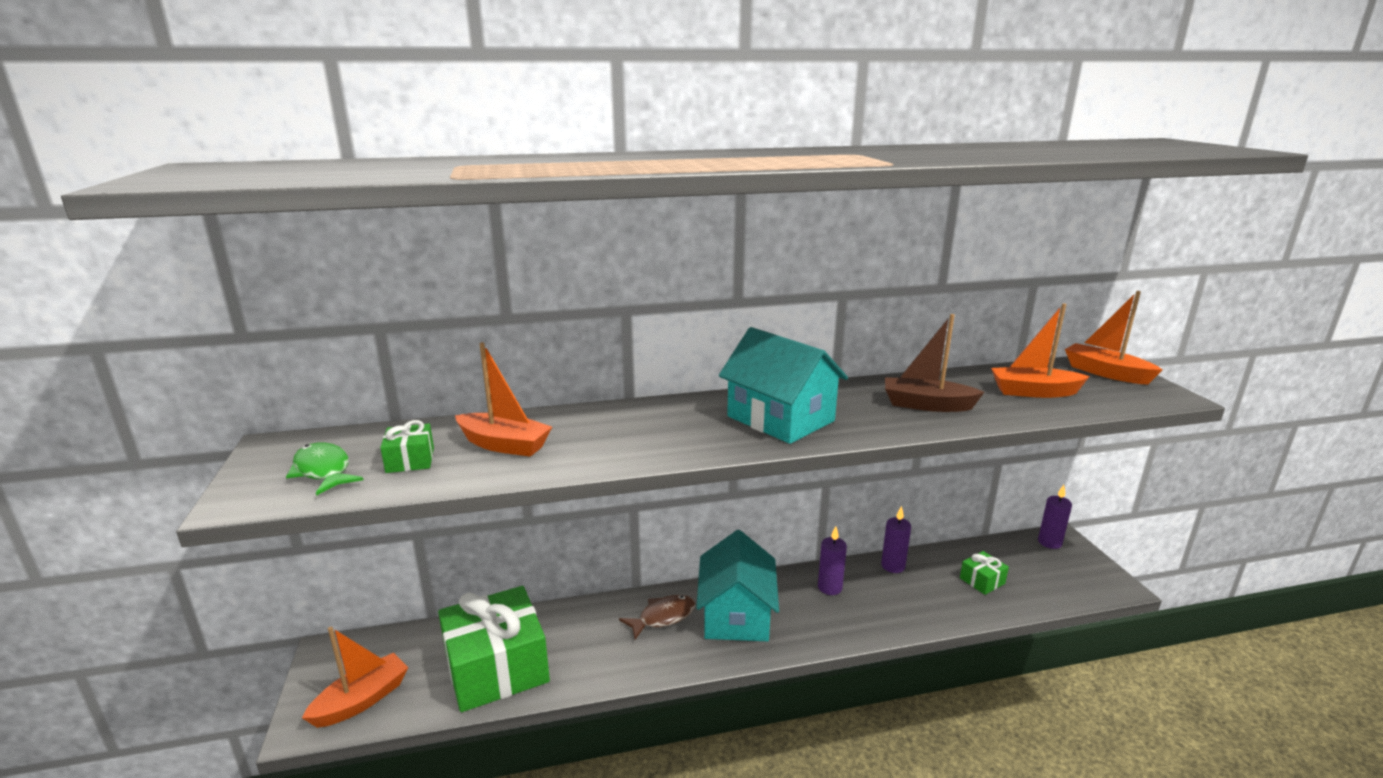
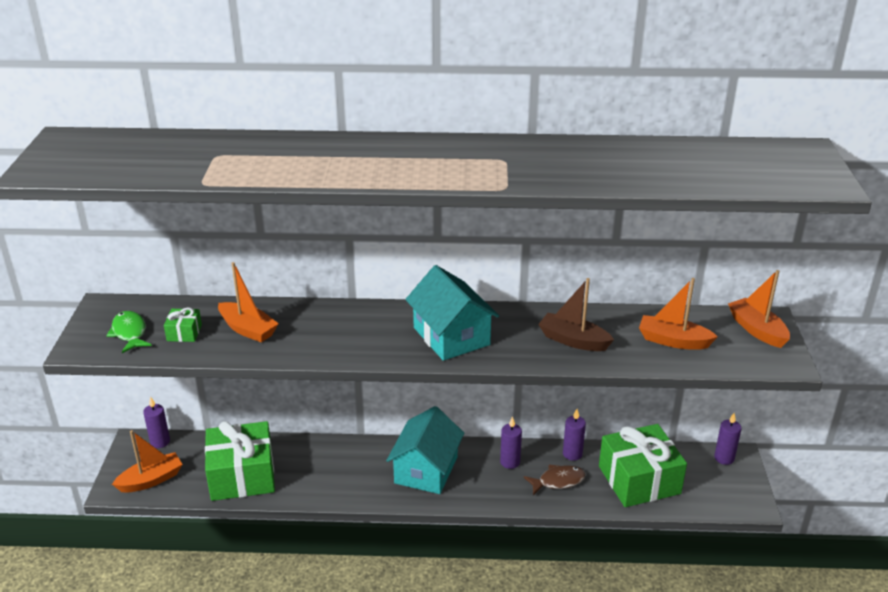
camera: 15 degrees right, 10 degrees up
(366, 644) = (160, 442): none -> purple candle
(663, 617) = (370, 461): brown fish -> brown fish (558, 481)
(982, 581) = (639, 480): green gift -> green gift, size x2.34

